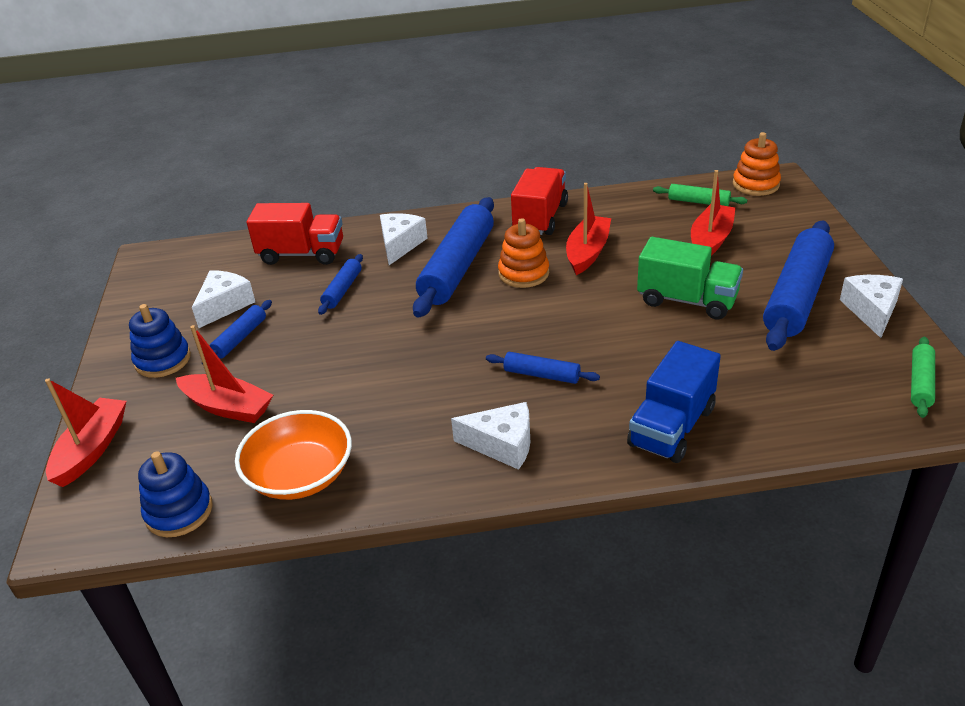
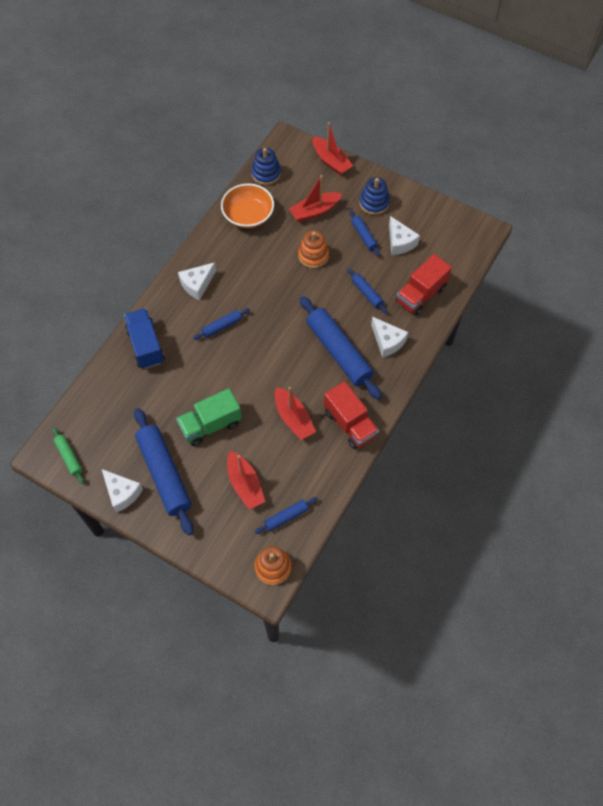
camera: 125 degrees right, 25 degrees up
(523, 273) = (304, 376): orange stacking toy -> orange stacking toy (313, 255)
(698, 202) = (286, 517): green rolling pin -> blue rolling pin

